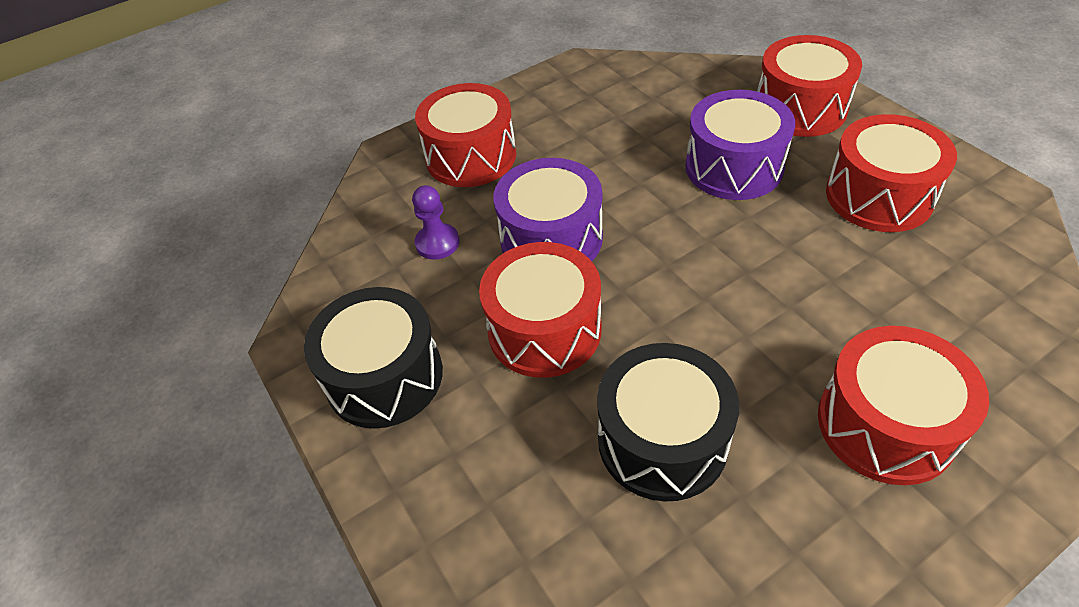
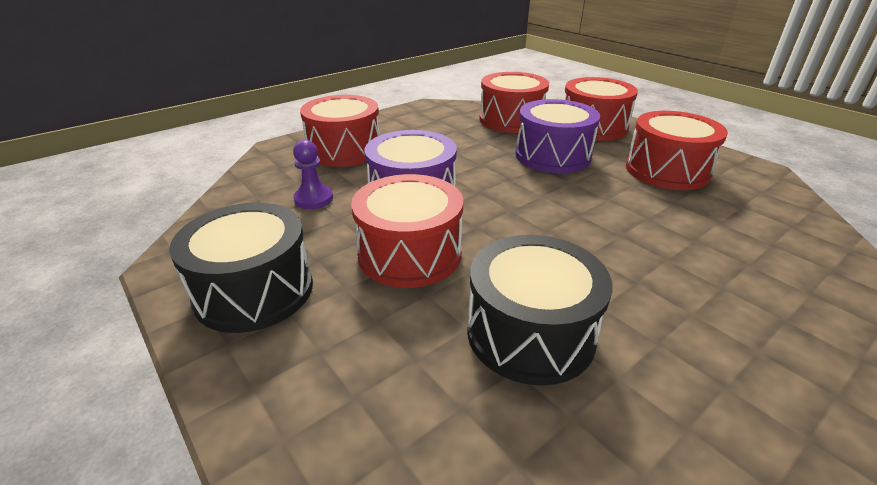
camera: 10 degrees left, 15 degrees down
(885, 424) = (732, 314): red drum -> red drum (511, 120)

